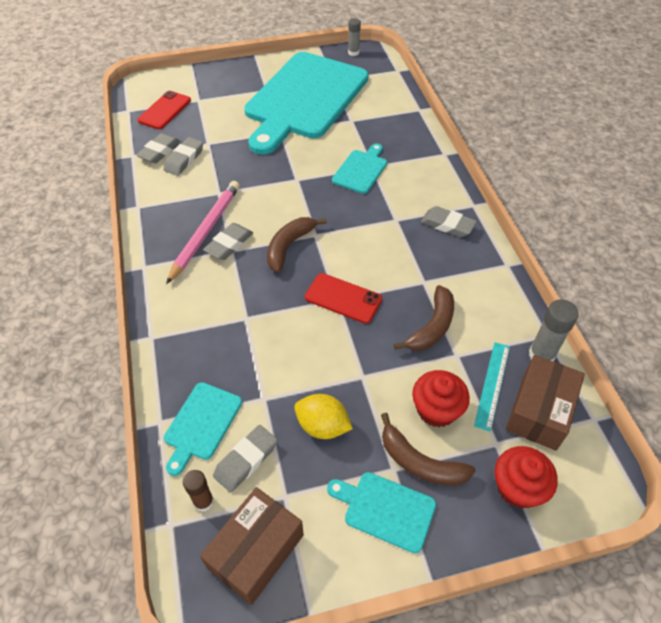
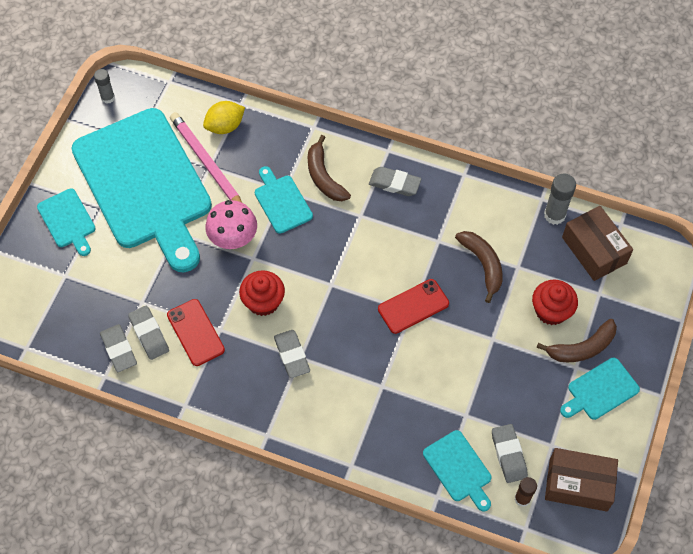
camera: 55 degrees left, 10 degrees up
(164, 110) = (56, 314): red phone -> red phone (195, 332)
(205, 231) = (262, 365): pink pencil -> pink pencil (207, 163)
(242, 81) = (67, 220): none -> turquoise cutting board
(255, 551) = (578, 484): brown box -> brown box turned 60 degrees counterclockwise
(289, 246) = (329, 311): brown banana -> brown banana (324, 177)
(303, 161) = (233, 239): none -> pink mushroom
(322, 426) = (515, 390): yellow lemon -> yellow lemon (225, 126)
(447, 225) = (394, 184): grey eraser -> grey eraser turned 45 degrees clockwise
(492, 385) = (556, 263): turquoise ruler -> none
(517, 487) = (635, 304): red cupcake -> red cupcake (263, 301)

